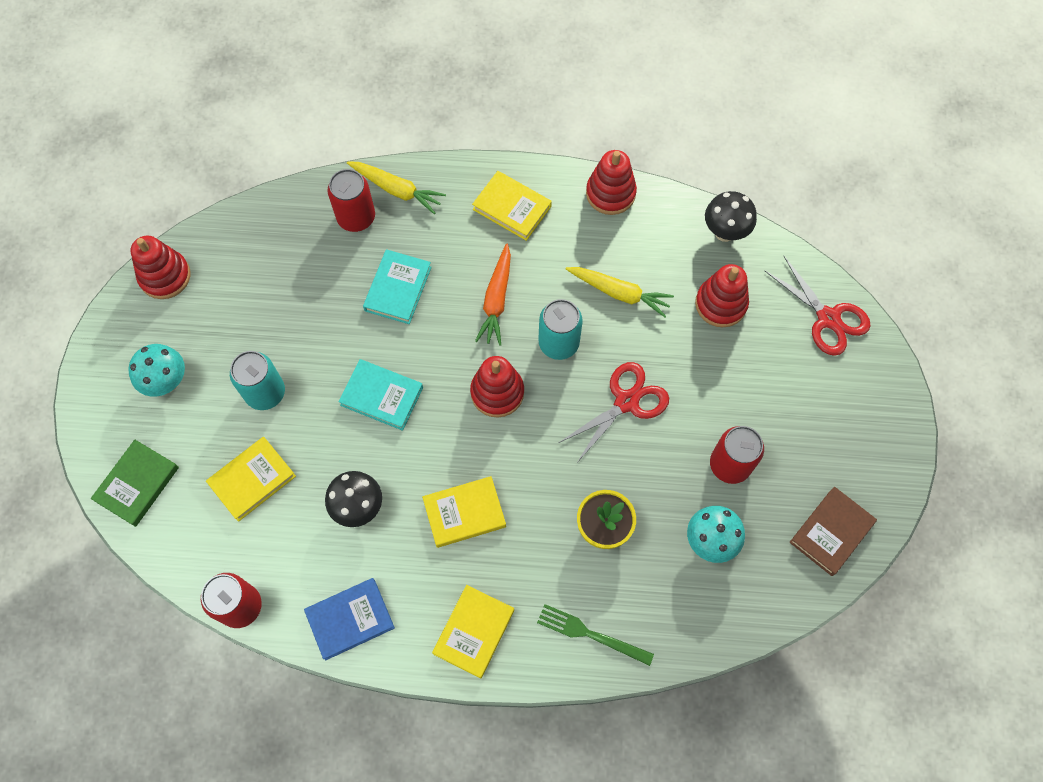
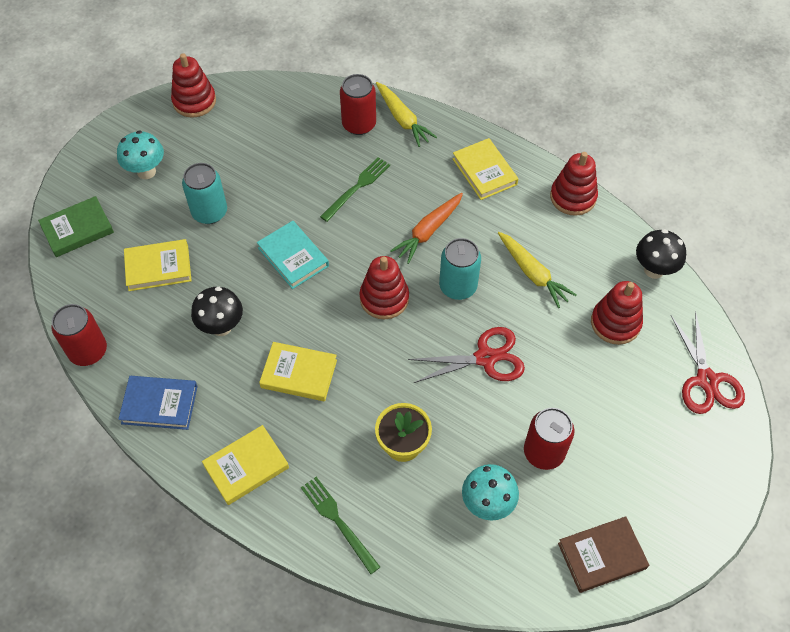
camera: 30 degrees right, 10 degrees down
(398, 289) = (357, 188): turquoise book -> green fork

